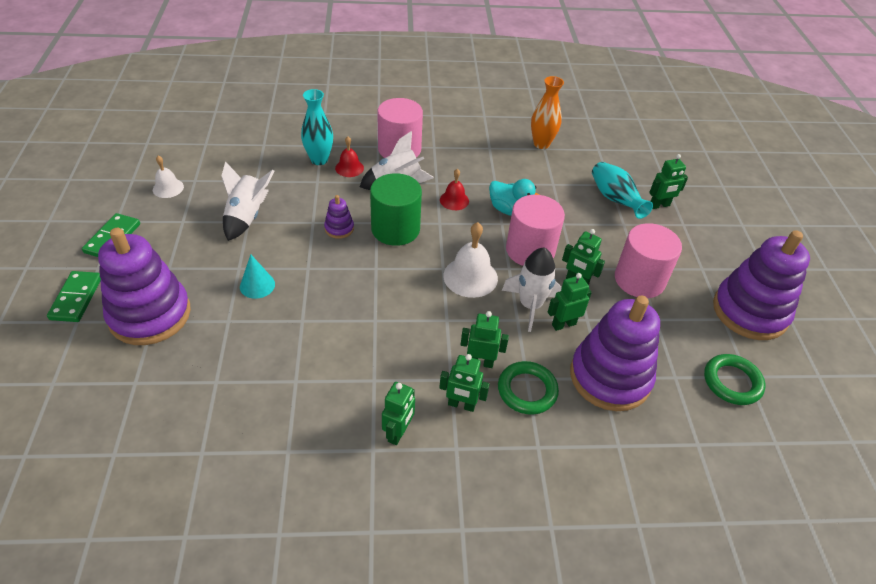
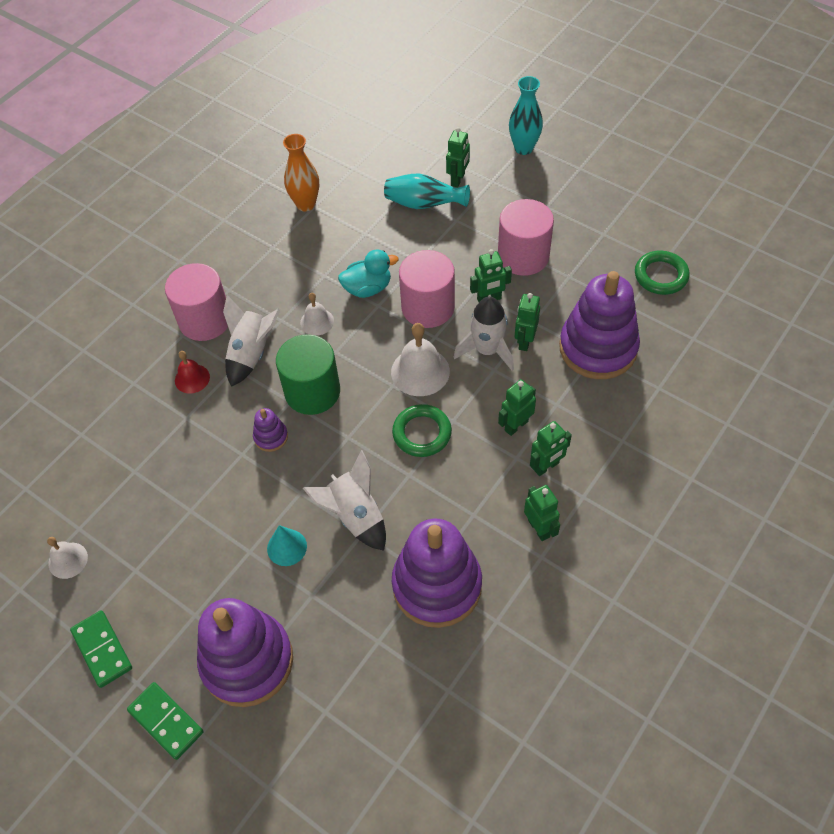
camera: 45 degrees left, 10 degrees up
(247, 217) = (182, 508): white rocket -> white rocket (355, 516)
(319, 159) = (154, 397): turquoise vase -> turquoise vase (523, 148)
(454, 200) = (317, 322): red bell -> white bell
(527, 390) = (567, 412): green ring -> green ring (422, 433)
(750, 312) = (611, 212): purple stacking toy -> purple stacking toy (437, 585)

